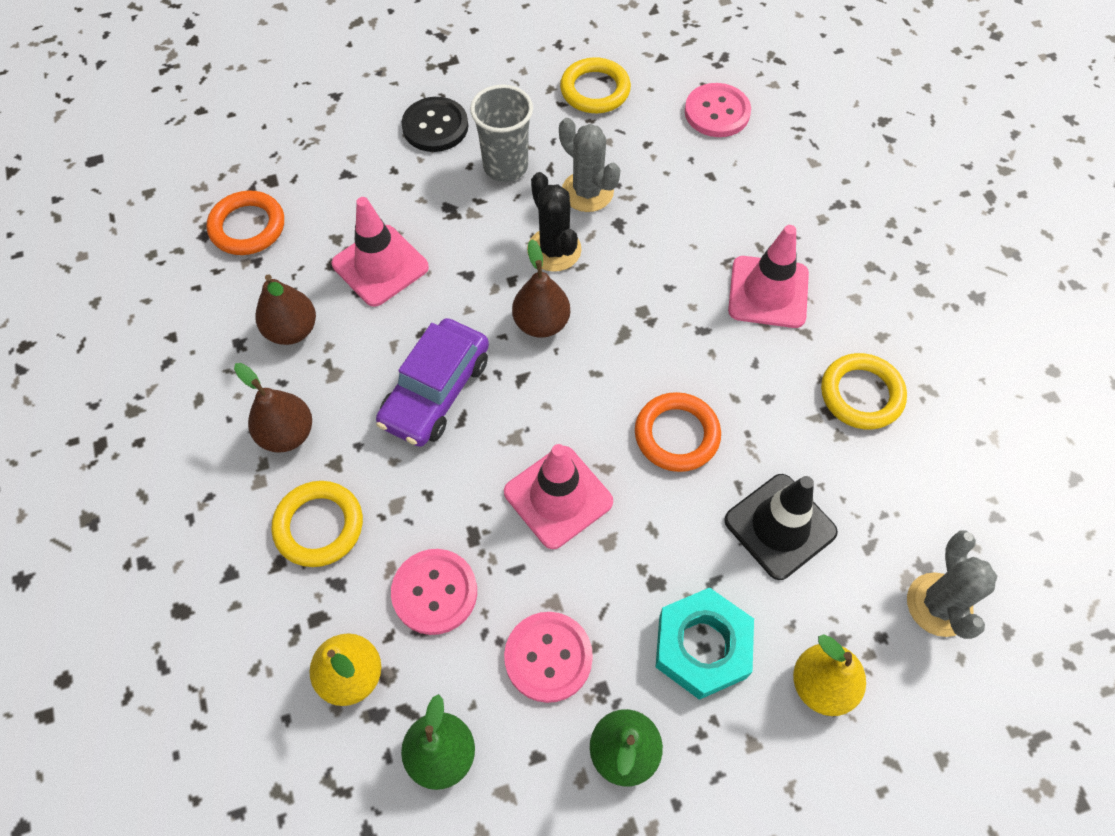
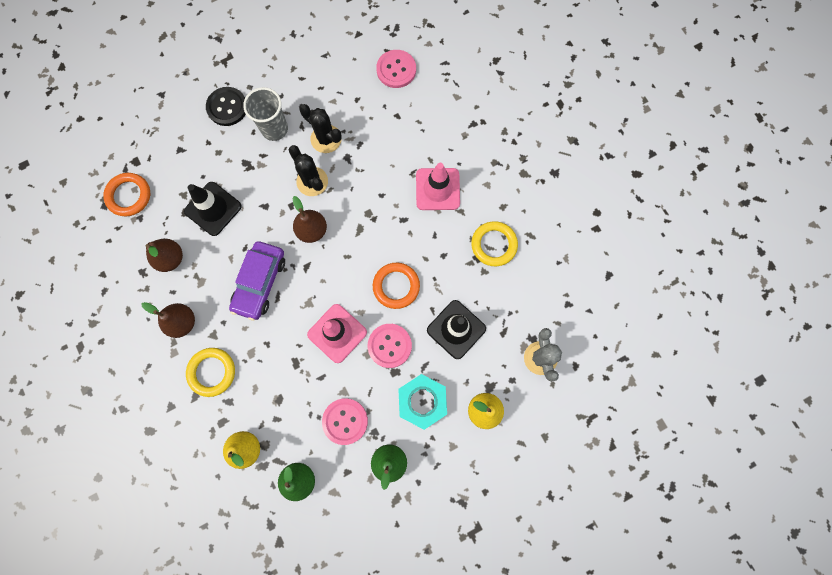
camera: 10 degrees left, 15 degrees up
(380, 266) = (213, 209): pink traffic cone -> black traffic cone
(434, 592) = (280, 397): pink button -> pink button (389, 346)
(587, 192) = (326, 139): grey cactus -> black cactus
(595, 90) = (320, 65): yellow ring -> none

